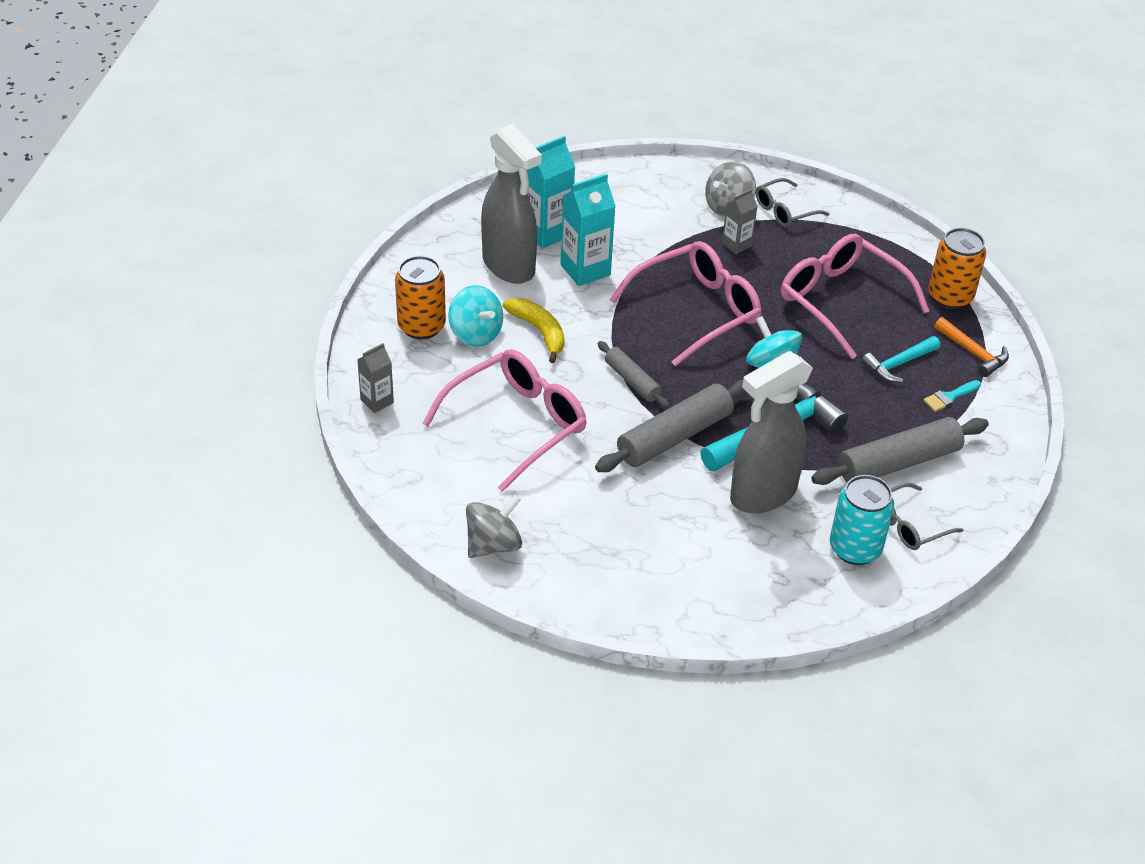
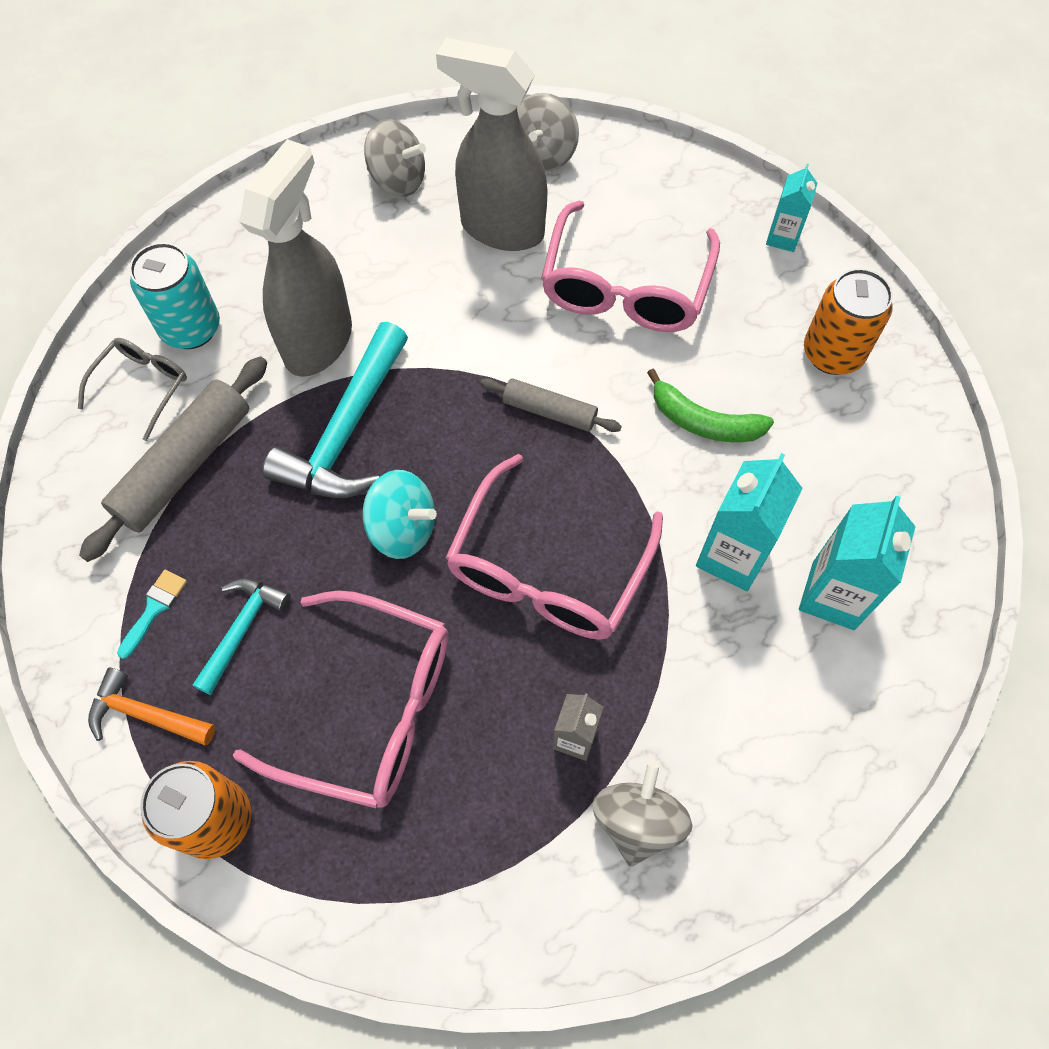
camera: 150 degrees right, 20 degrees up
(377, 401) = (782, 238): grey carton -> turquoise carton
(475, 334) = (768, 377): turquoise spinning top -> none
(509, 266) = (824, 504): grey spray bottle -> grey spray bottle (501, 229)
(539, 332) = (704, 422): yellow banana -> green banana
(625, 583) = (398, 180): none -> grey spinning top
(674, 437) = (454, 362): grey rolling pin -> none
(784, 211) = (551, 870): grey glasses -> none

